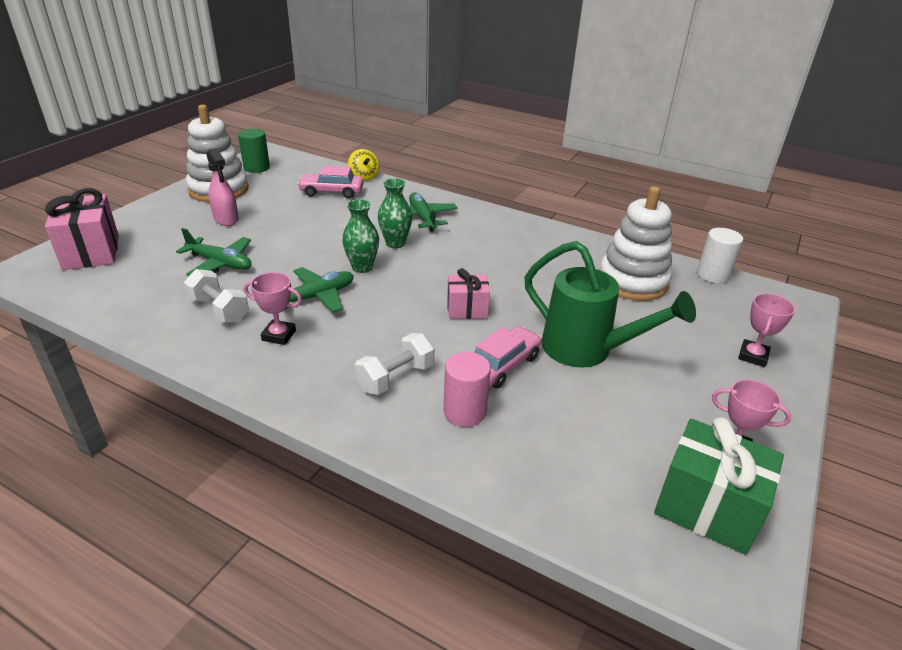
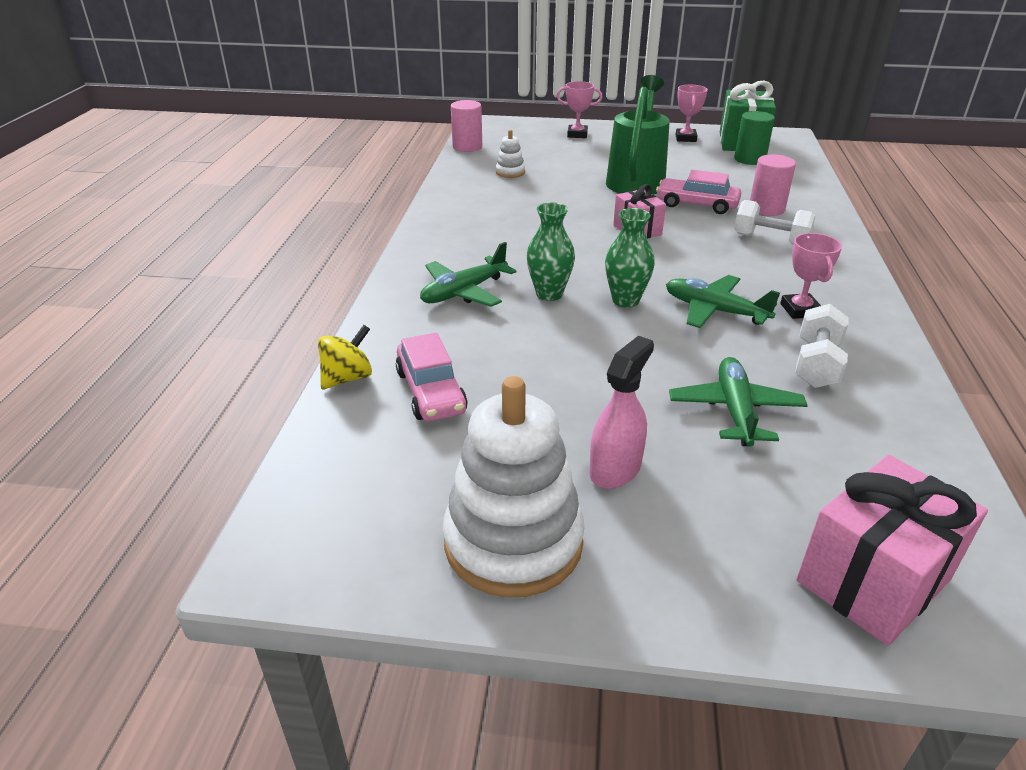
camera: 110 degrees left, 0 degrees up
(256, 168) = (369, 538): green cylinder -> green cylinder (749, 159)
(632, 281) = (510, 172): white stacking toy -> white stacking toy, size x0.43
(713, 275) = (467, 147): white cylinder -> pink cylinder

